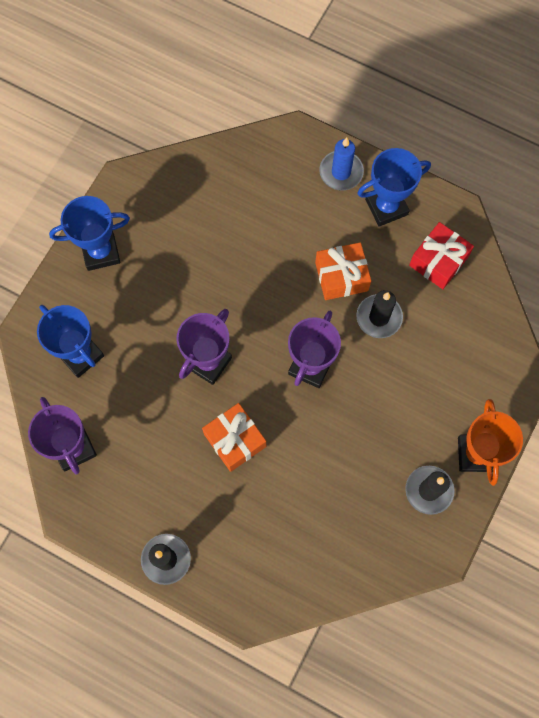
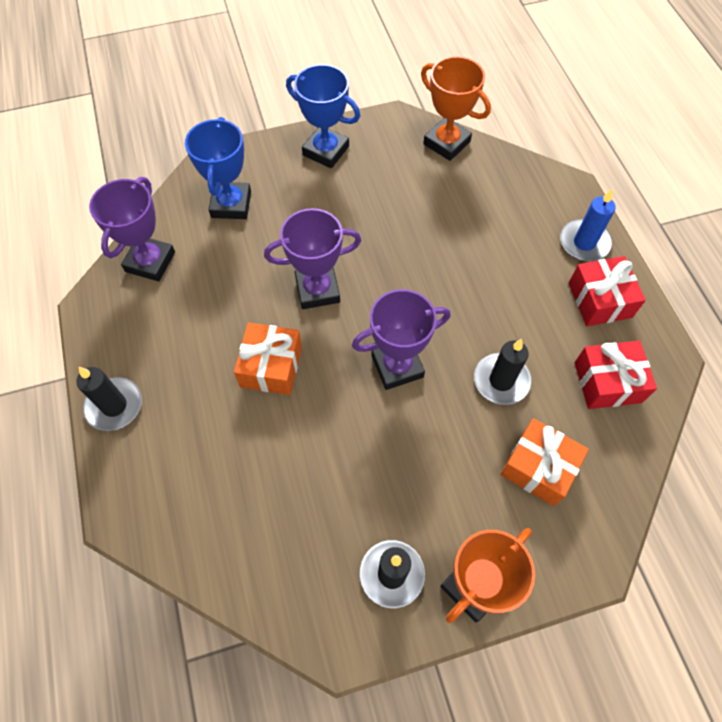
camera: 45 degrees right, 10 degrees down
(179, 170) = (446, 143): none -> orange trophy
(341, 276) = (500, 320): orange gift -> orange gift (538, 467)
(386, 207) = (599, 300): blue trophy -> red gift

